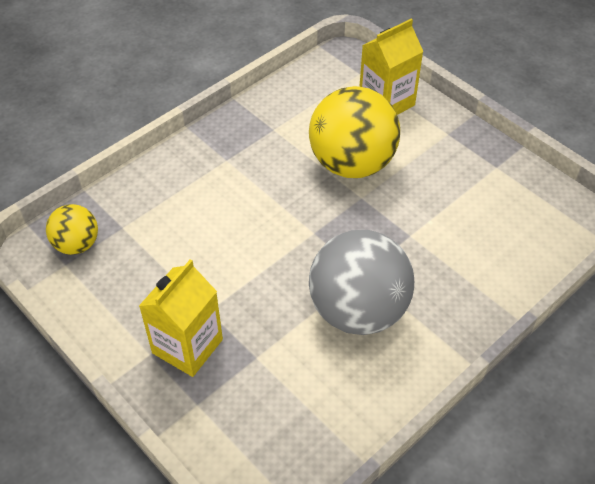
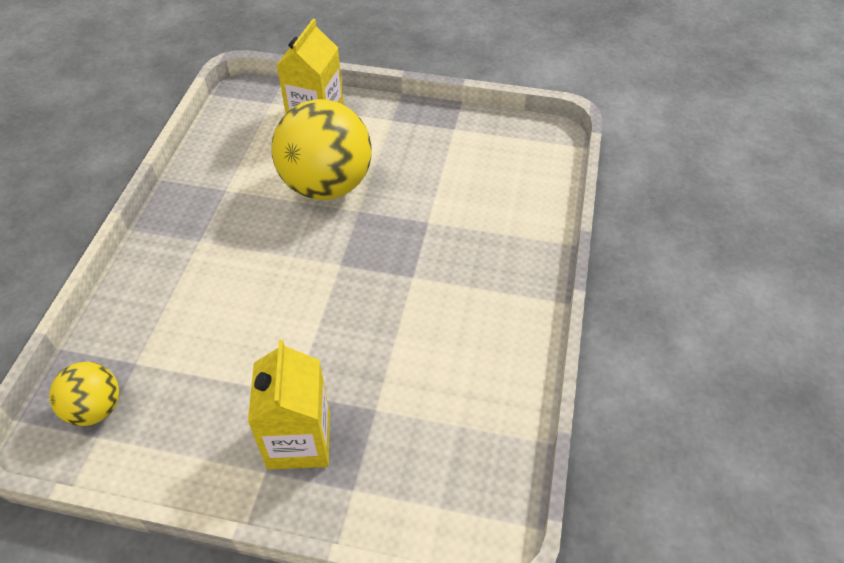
camera: 35 degrees left, 0 degrees up
(358, 310) = (435, 312): grey ball -> none

